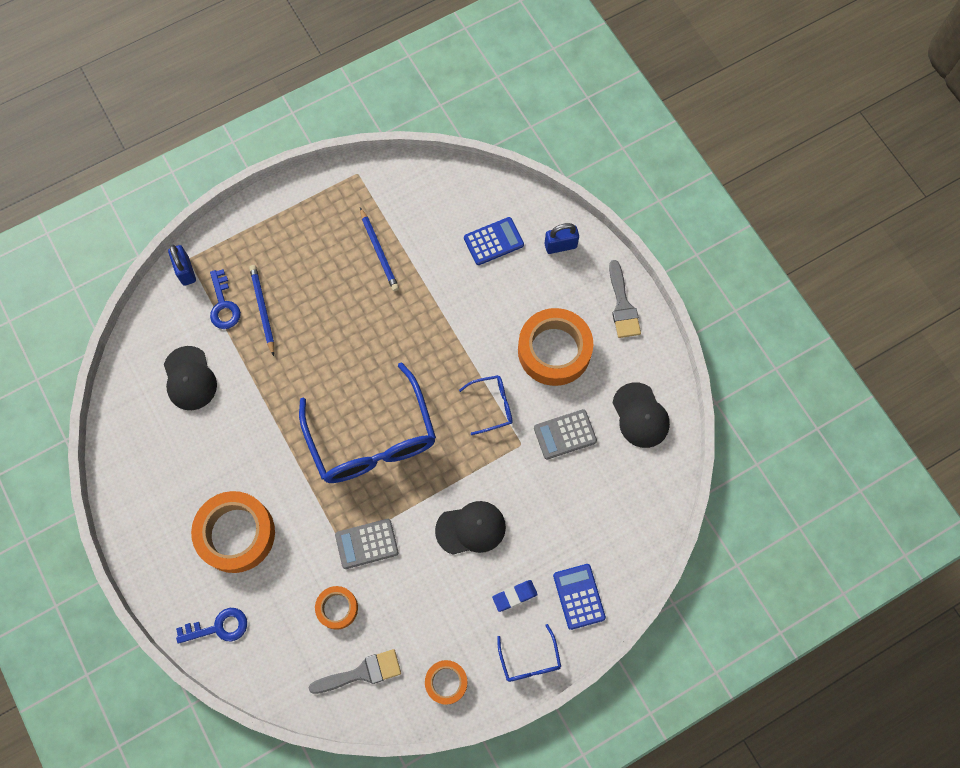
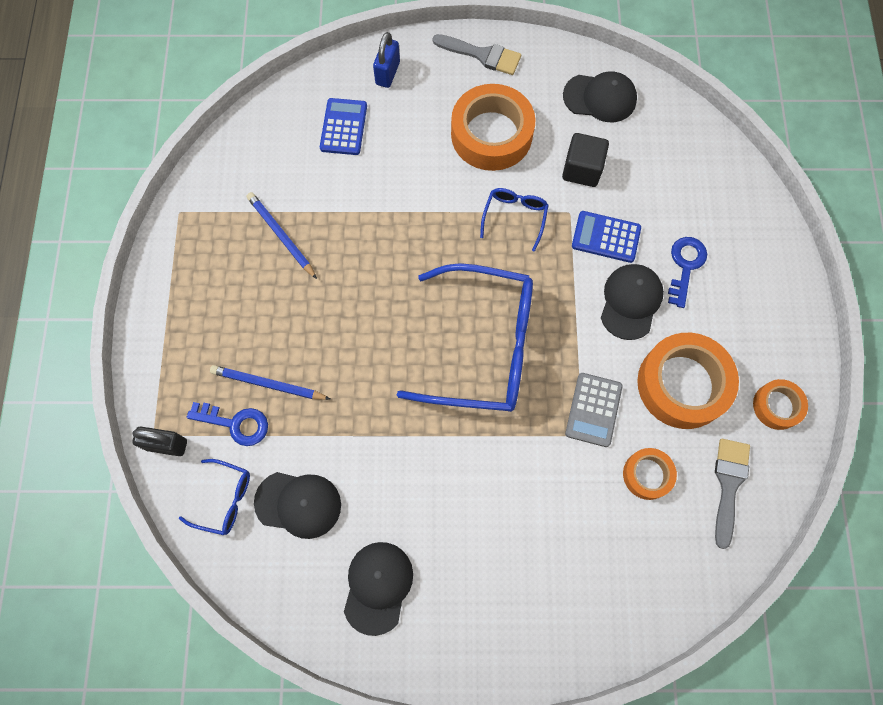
camera: 60 degrees left, 0 degrees up
(160, 462) = (378, 587): none -> black cap
(186, 271) = (166, 445): blue padlock -> black padlock
(218, 627) = (605, 614): blue key -> blue key (685, 266)
(236, 534) = (509, 541): orange tape -> orange tape (682, 384)
(379, 251) = (281, 236): blue pencil -> blue pencil turned 135 degrees counterclockwise
(514, 596) = (720, 297): blue eraser -> none
(530, 660) = (791, 317): blue glasses -> blue glasses (225, 499)
(565, 434) = (582, 169): grey calculator -> black cube
(579, 596) = (748, 241): blue calculator -> blue calculator (606, 237)

